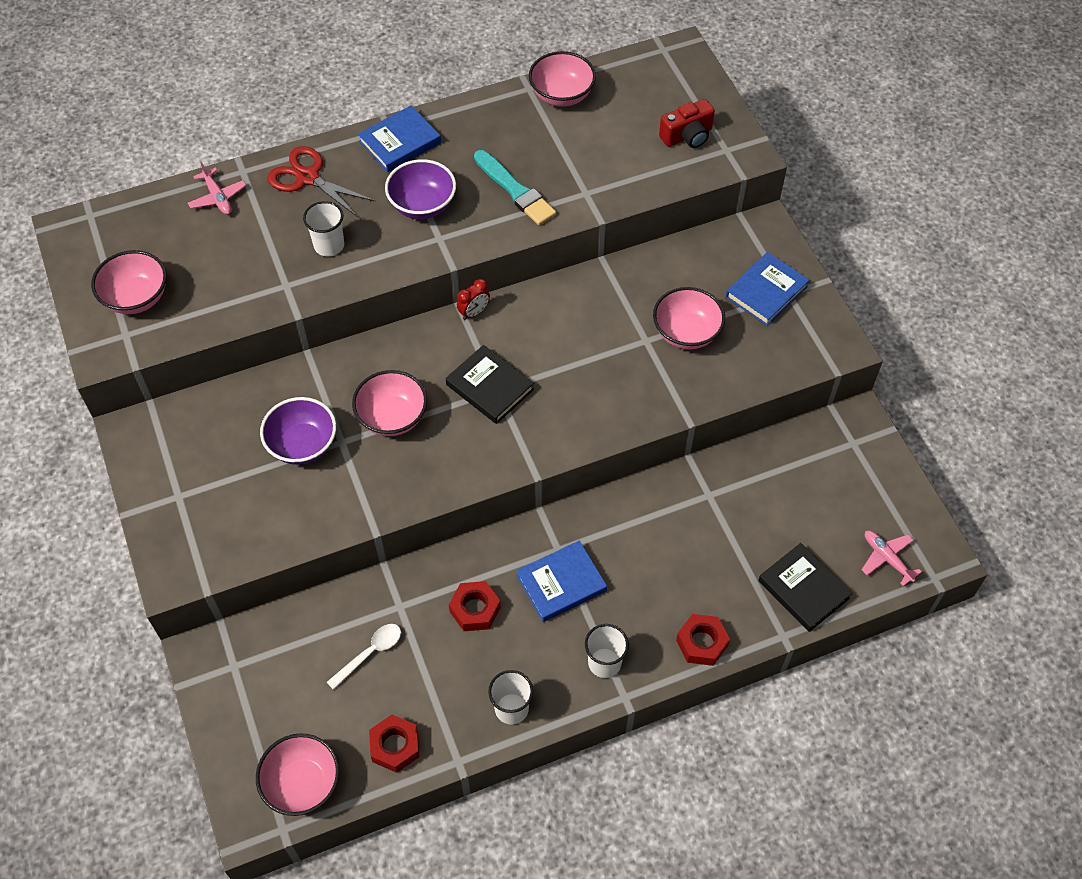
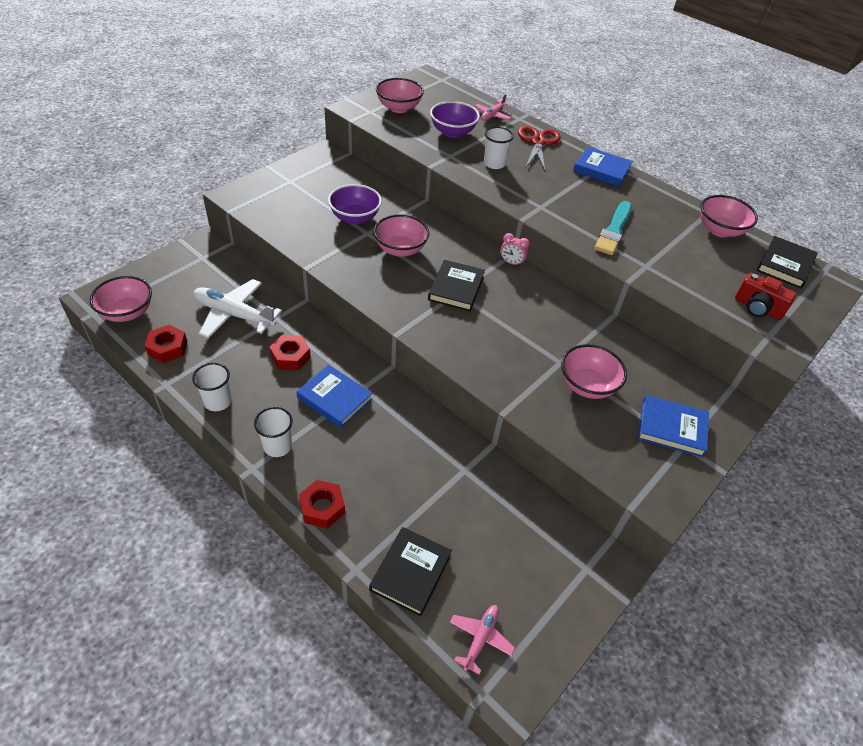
camera: 60 degrees right, 10 degrees down
(370, 653) = (234, 314): white spoon -> white plane
(422, 205) = (561, 192): purple bowl -> purple bowl (453, 132)
(474, 312) = (511, 263): red clock -> pink clock
(640, 74) = (785, 265): none -> black book

